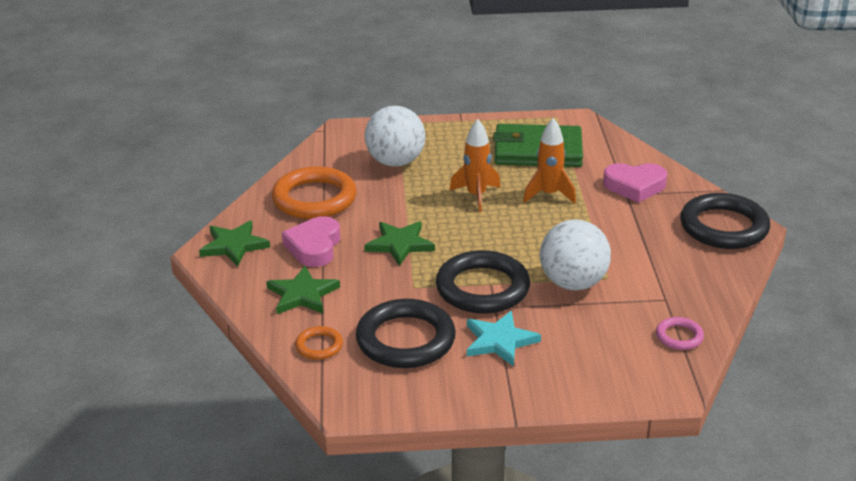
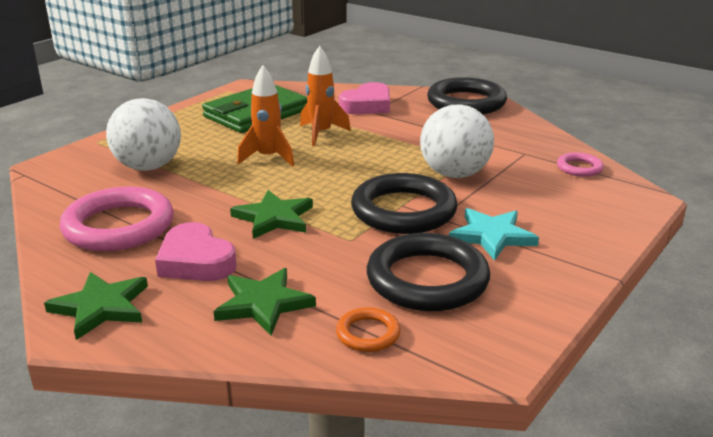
camera: 50 degrees left, 5 degrees down
(314, 199) = (119, 226): orange ring -> pink ring

